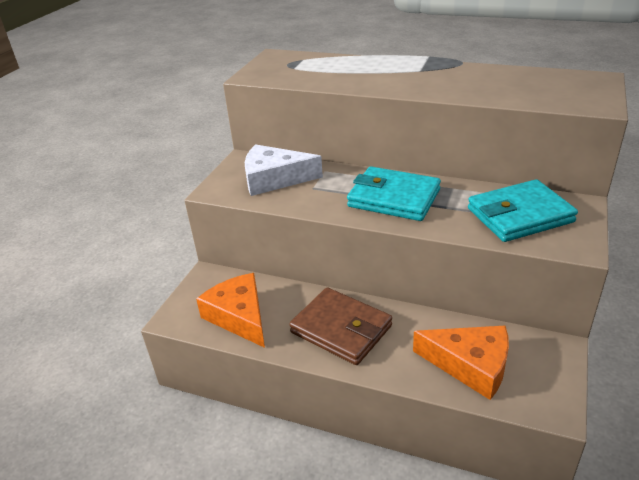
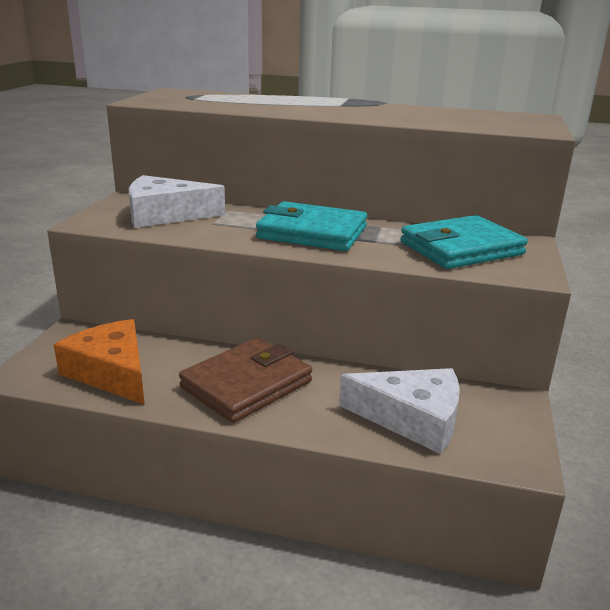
camera: 10 degrees left, 10 degrees down
(341, 329) = (246, 384): brown wallet -> brown wallet turned 75 degrees counterclockwise
(470, 365) = (412, 419): orange cheese -> white cheese

